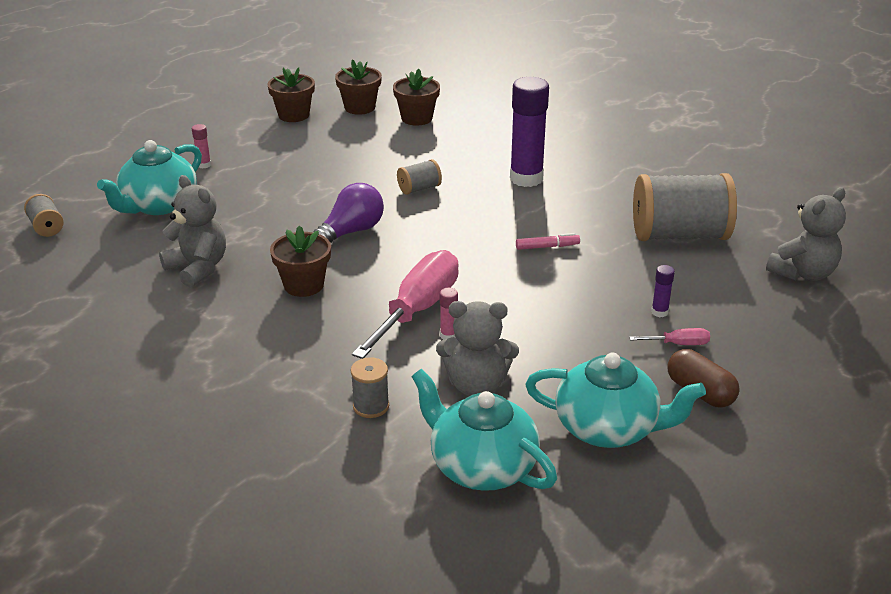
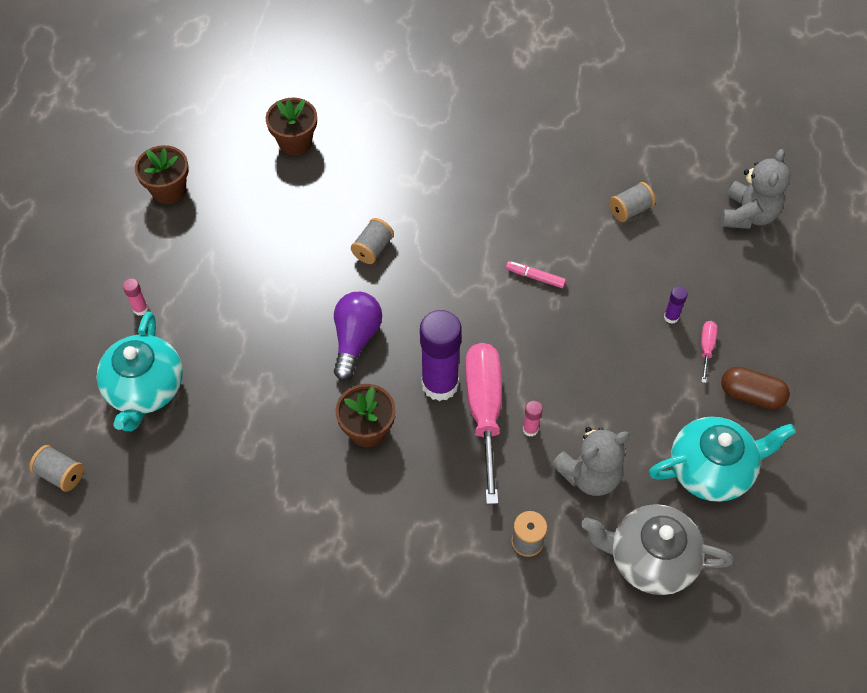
camera: 30 degrees left, 25 degrees up
(198, 268) = (256, 455): grey teddy bear -> none
(359, 107) = (226, 149): brown flower pot -> none
(481, 466) = (650, 558): turquoise teapot -> grey teapot
(526, 178) = (457, 190): purple glue stick -> purple glue stick (440, 384)
(547, 247) = (535, 277): pink marker -> pink marker turned 120 degrees counterclockwise
(678, 344) = (706, 348): pink screwdriver -> pink screwdriver turned 45 degrees counterclockwise
(679, 235) = (630, 210): grey spool -> grey spool, size x0.45

